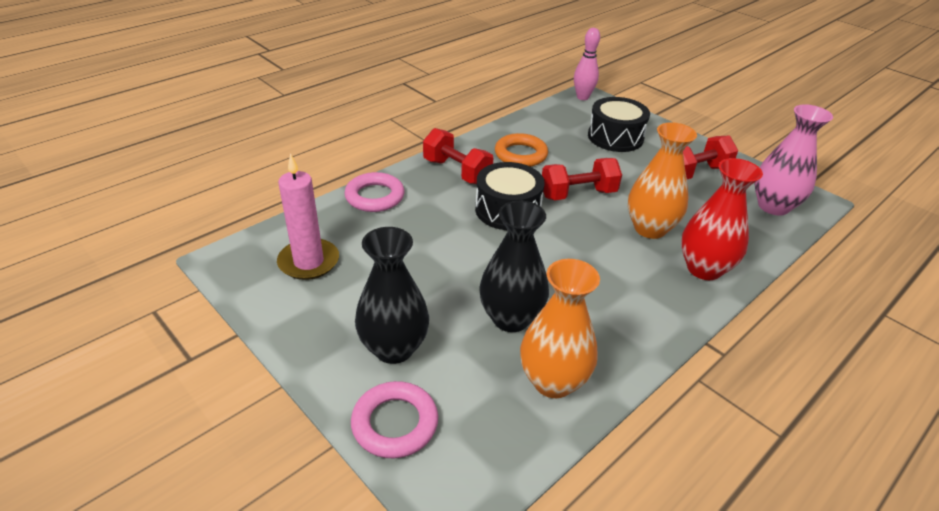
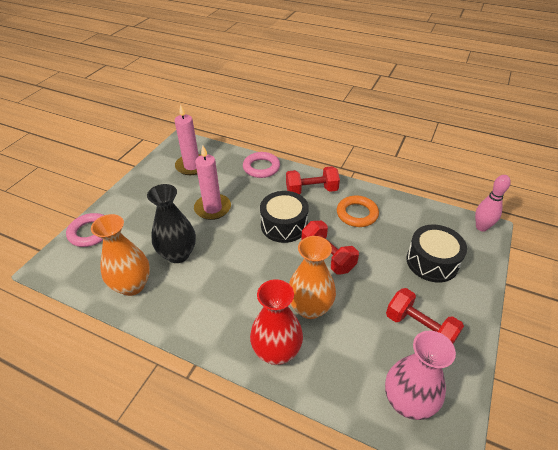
camera: 70 degrees right, 5 degrees up
(394, 348) = (139, 216): black vase -> none
(432, 263) = (213, 208): none -> pink candle
(457, 171) = (311, 190): red dumbbell -> red dumbbell turned 60 degrees clockwise

